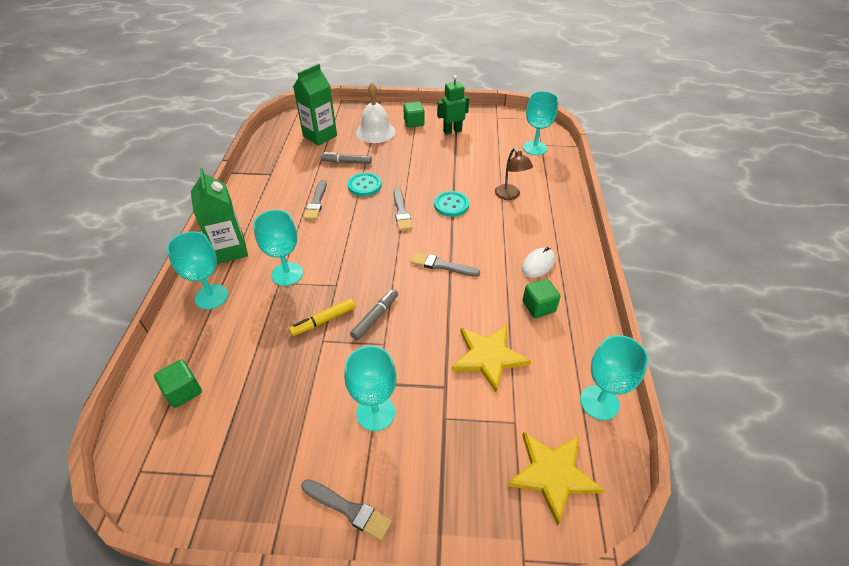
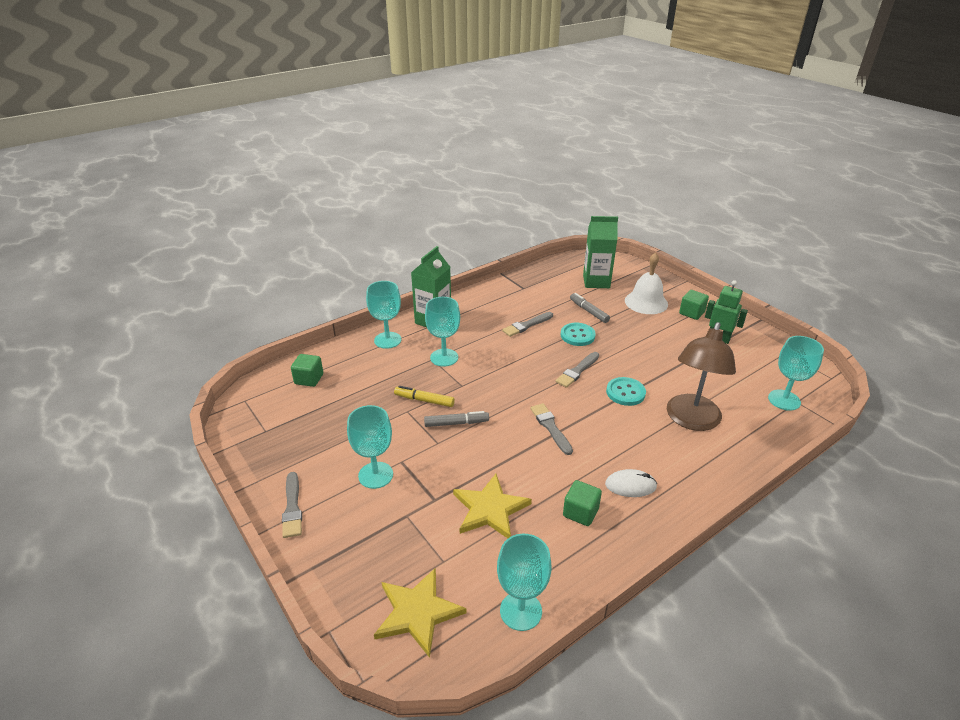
camera: 50 degrees right, 10 degrees down
(510, 196) = (691, 420): brown lamp -> brown lamp, size x1.82

